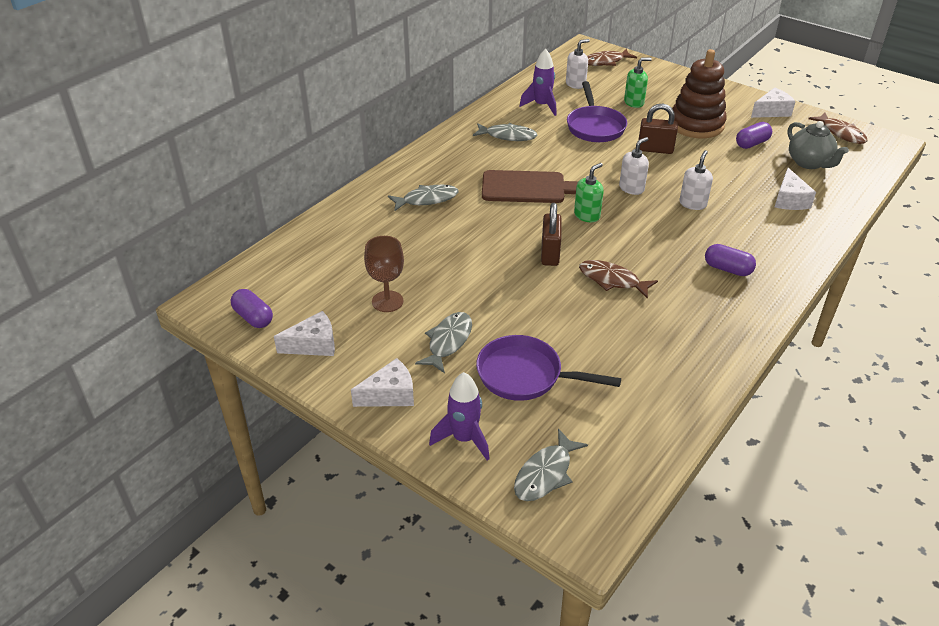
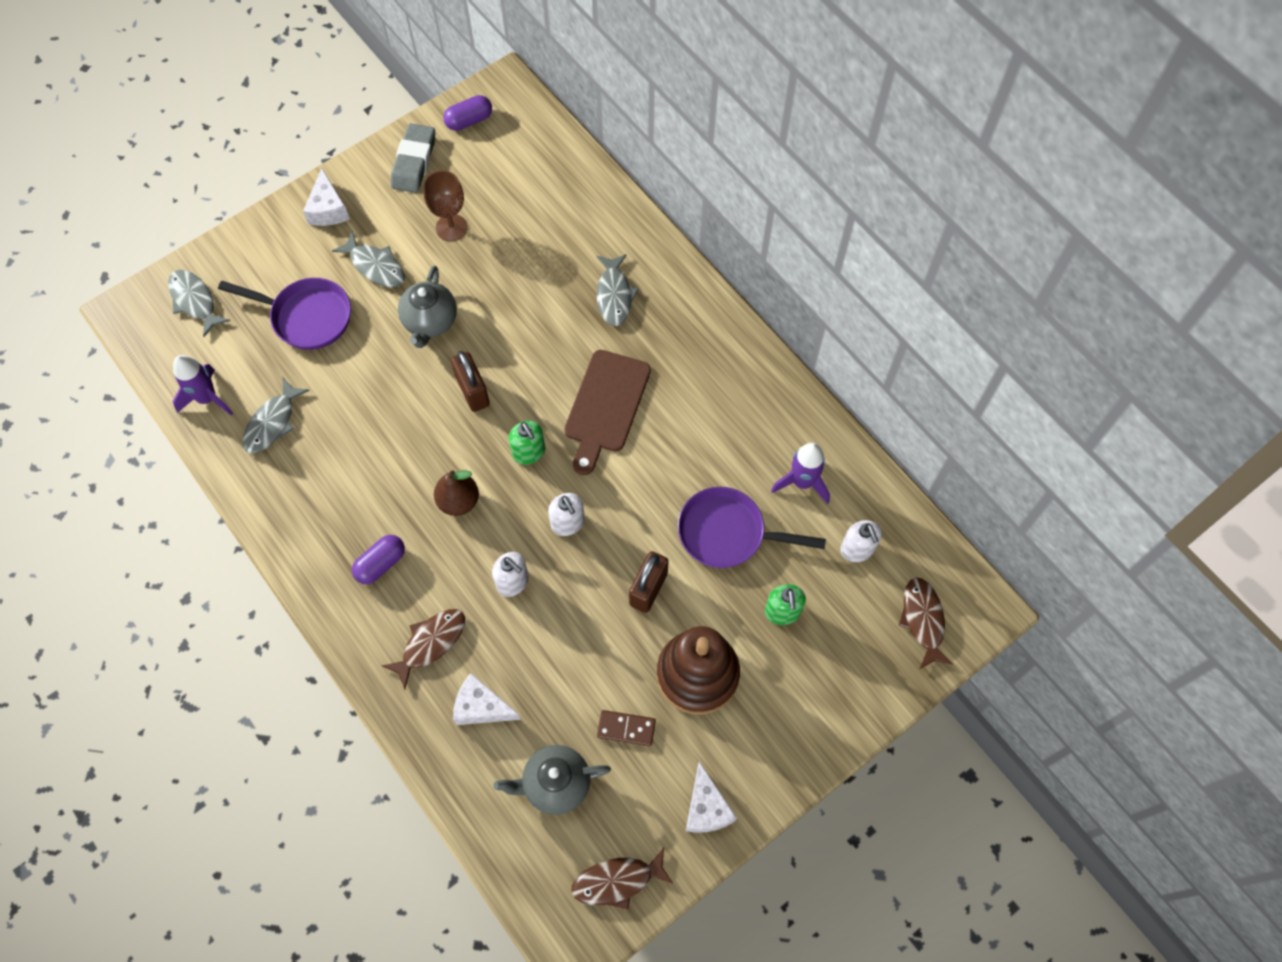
camera: 105 degrees right, 25 degrees up
(313, 344) = (414, 162): white cheese -> grey eraser
(464, 439) = (256, 252): purple rocket -> purple rocket (207, 398)
(494, 292) = (430, 322): none -> grey teapot
(508, 136) = (731, 417): grey fish -> grey fish (272, 422)
(525, 375) = (307, 317): purple pan -> purple pan turned 75 degrees clockwise
(550, 254) = (473, 391): brown padlock -> brown padlock turned 45 degrees clockwise
(612, 280) = (407, 437): brown fish -> brown fish (430, 643)
(649, 241) = (458, 501): none -> brown pear
(752, 143) = (626, 728): purple capsule -> brown domino

